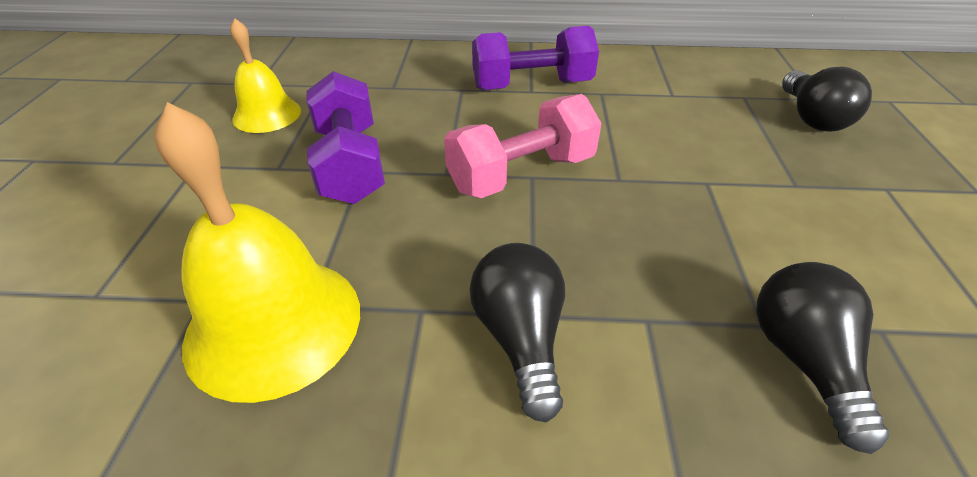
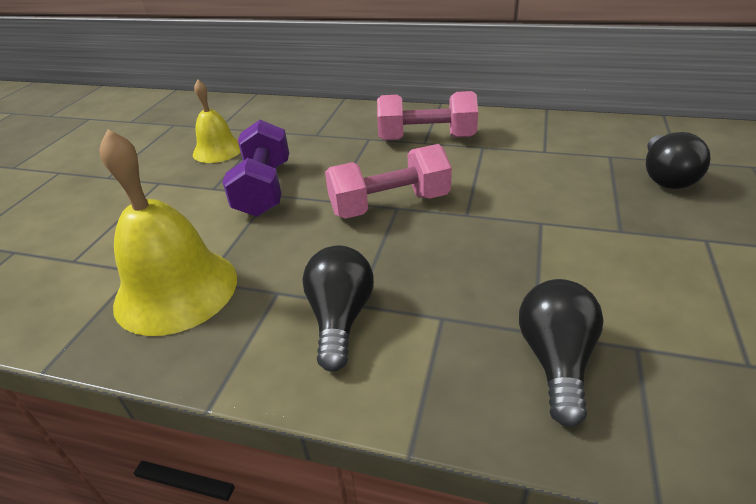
camera: 15 degrees right, 5 degrees down
(532, 86) = (426, 138): purple dumbbell -> pink dumbbell

